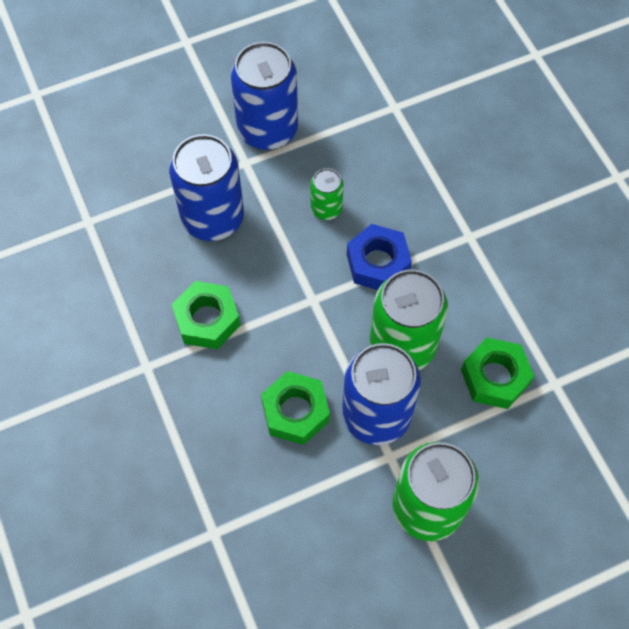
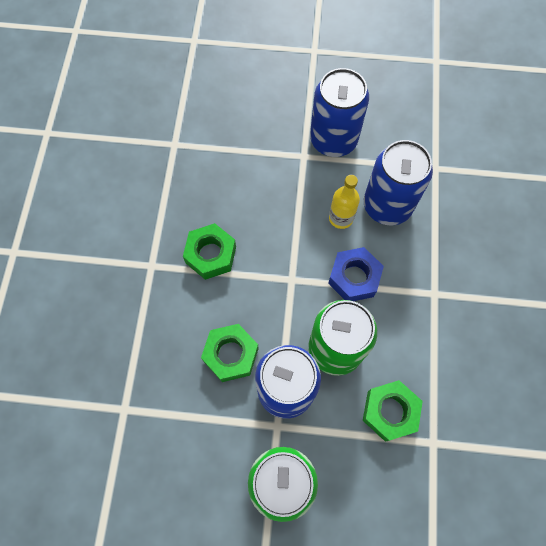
camera: 30 degrees right, 5 degrees up
(213, 218) = (258, 184): blue can -> blue can (387, 205)
(326, 208) = (341, 218): green can -> yellow bottle

